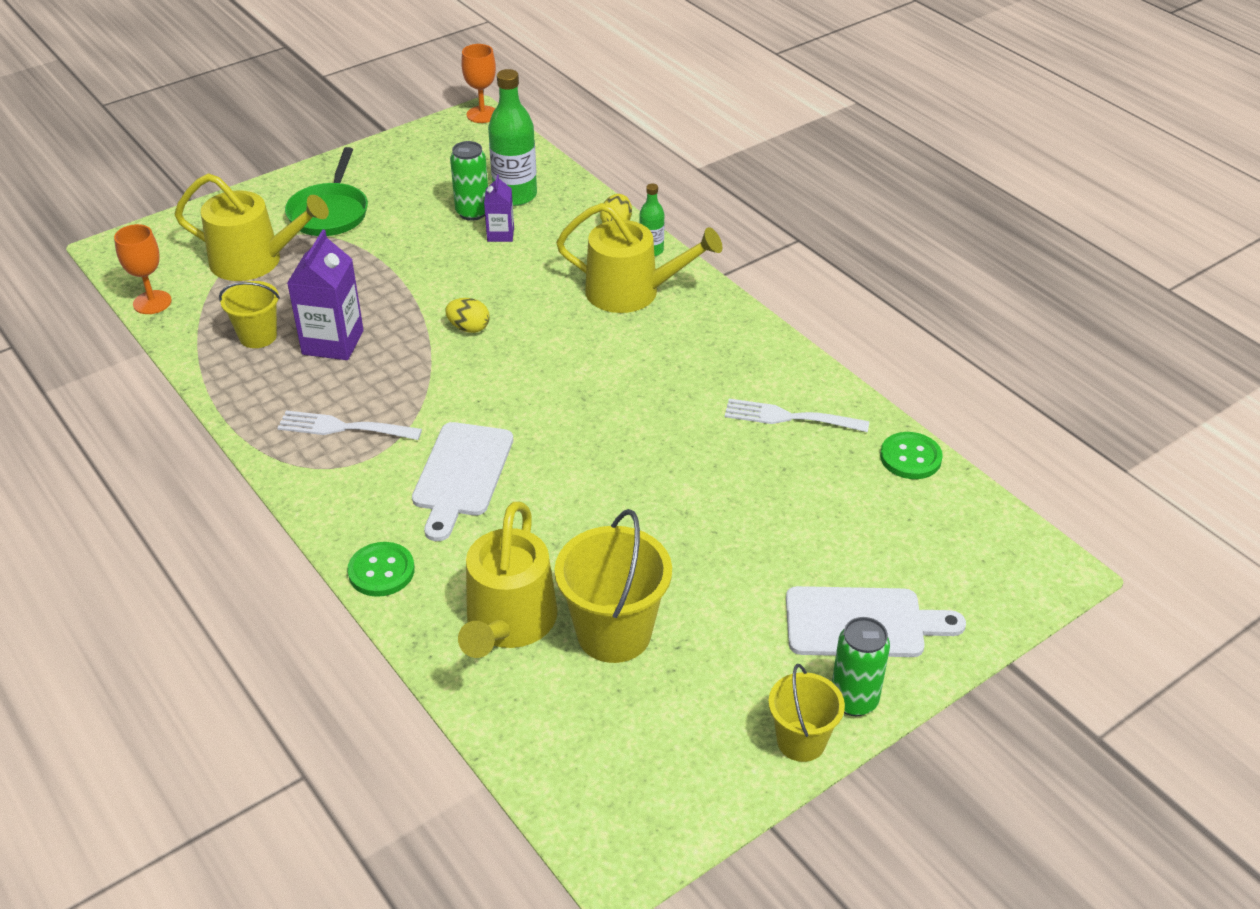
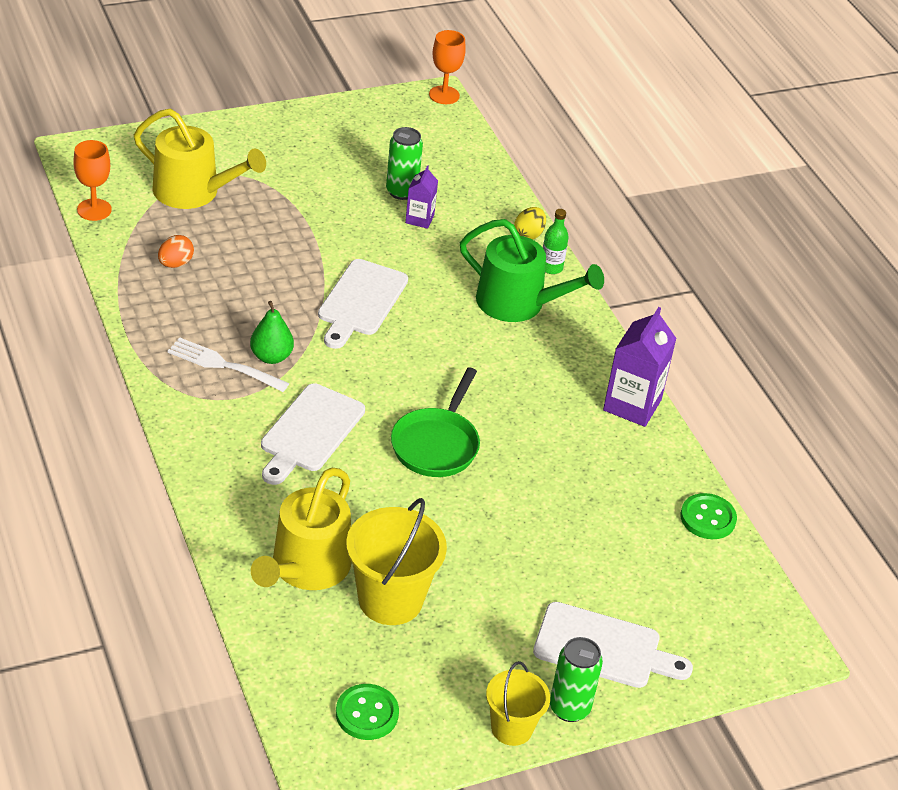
camera: 10 degrees right, 0 degrees up
(258, 336) = (175, 264): yellow bucket -> orange egg
(330, 213) = (273, 161): green pan -> green pan (436, 444)
(333, 342) = (238, 285): purple carton -> purple carton (632, 405)
(381, 571) = (216, 497): green button -> green button (367, 713)
(393, 406) = (271, 357): none -> green pear
(469, 328) = (361, 301): yellow egg -> white cutting board
(515, 195) = (446, 184): green bottle -> none
(631, 292) = (518, 303): yellow watering can -> green watering can
(789, 417) = (614, 454): white fork -> none

